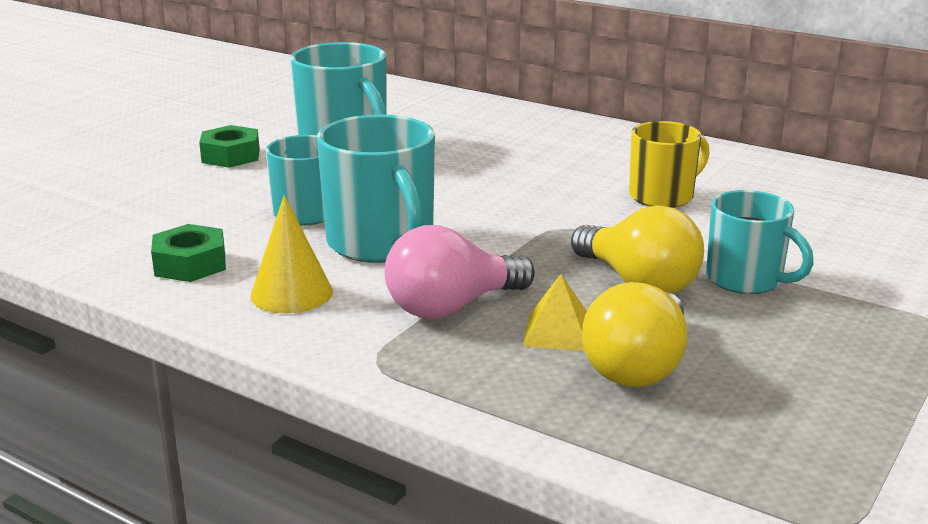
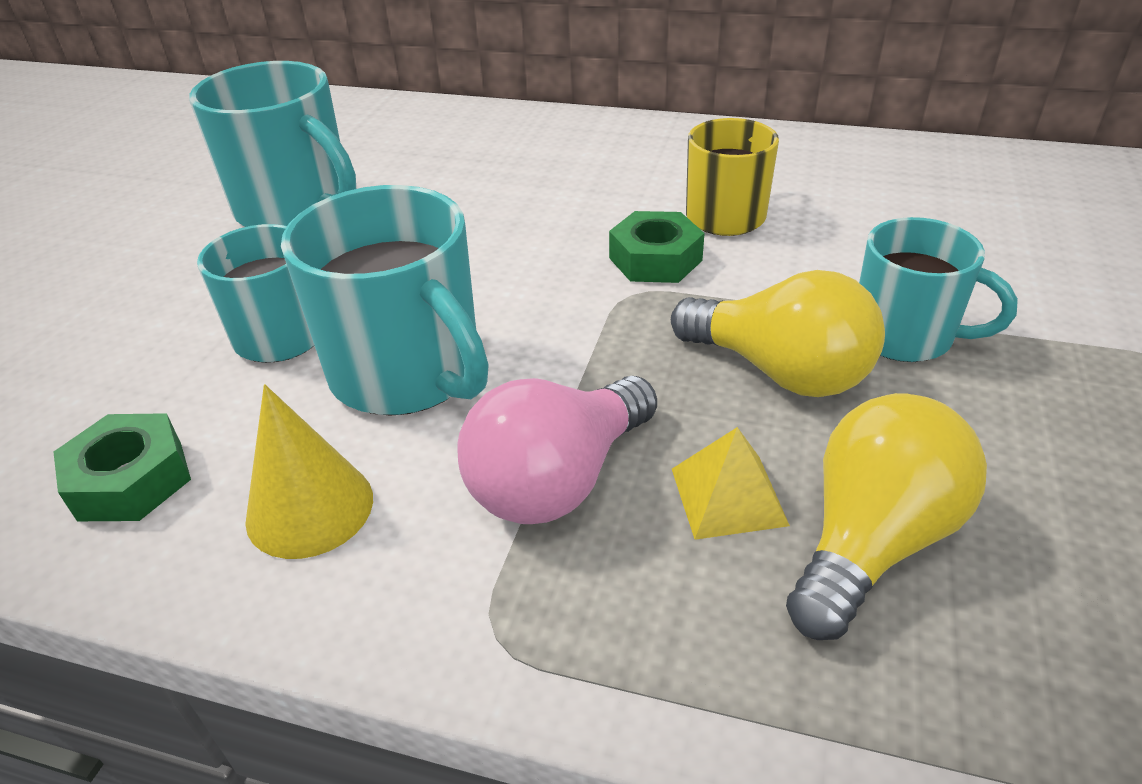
camera: 15 degrees left, 15 degrees up
(231, 156) = (142, 250): green nut -> green nut (655, 259)
(638, 366) = (871, 541): yellow light bulb -> yellow light bulb turned 150 degrees counterclockwise

